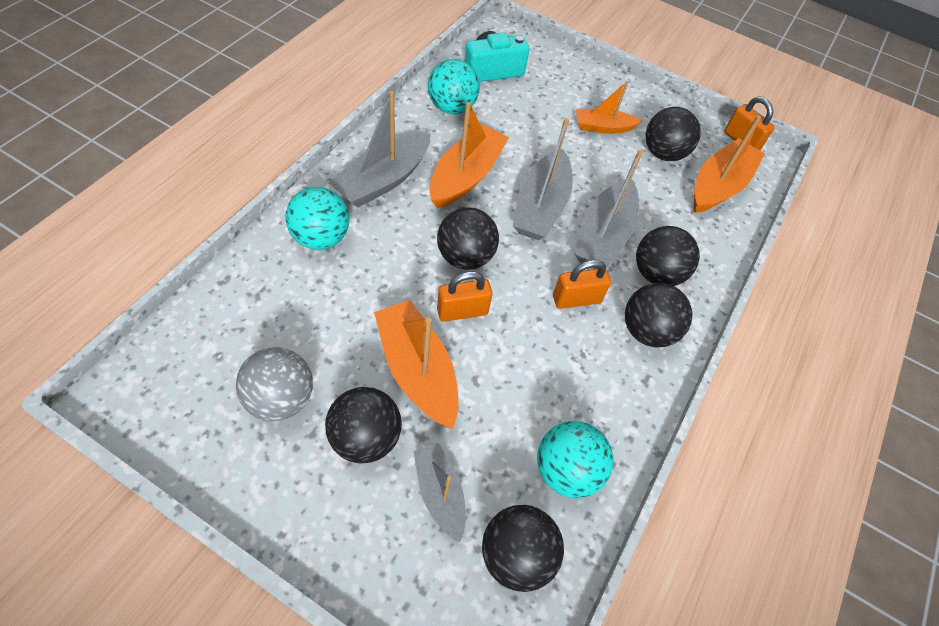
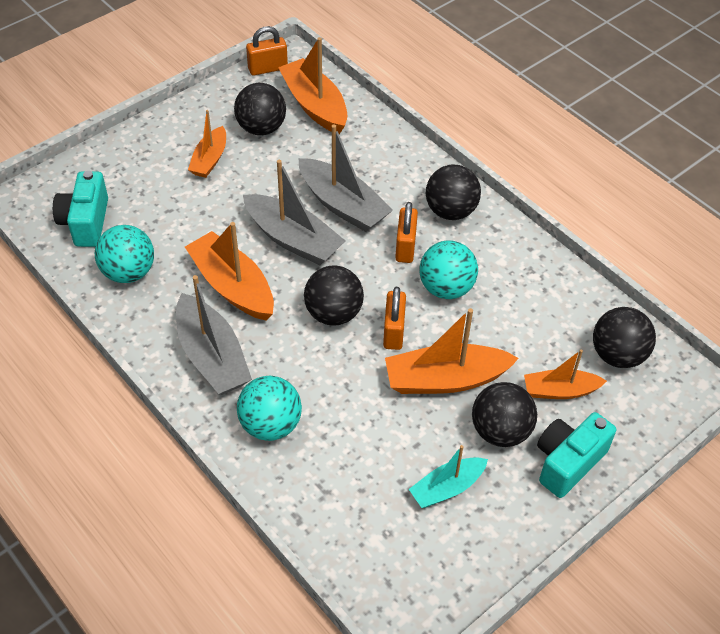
camera: 65 degrees left, 5 degrees down
(280, 399) = (447, 488): grey ball -> turquoise boat
(341, 520) = (568, 462): none -> turquoise camera
(439, 493) = (560, 391): grey boat -> orange boat
(566, 471) = (559, 304): turquoise ball -> turquoise ball (446, 288)
(656, 274) = (396, 184): black ball -> none

